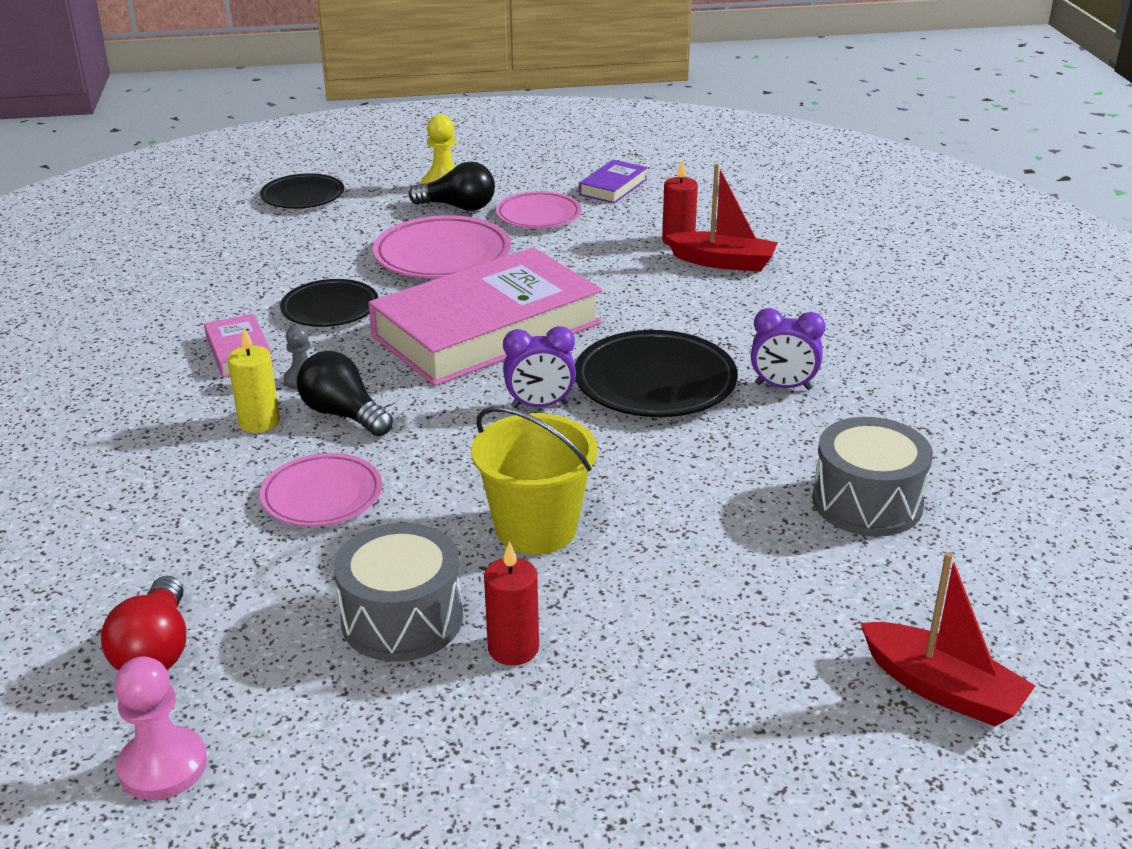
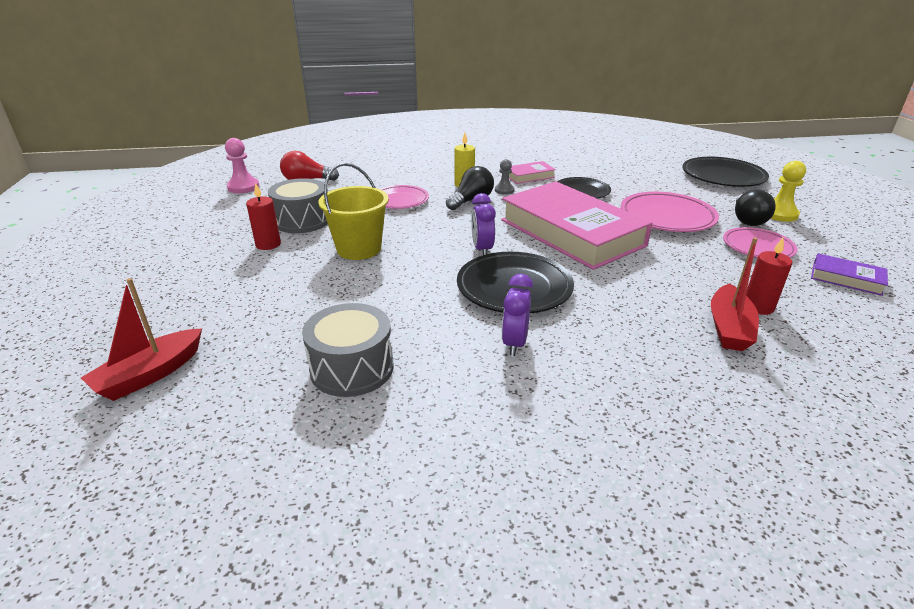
camera: 90 degrees right, 0 degrees up
(303, 196) = (723, 177): black plate -> black plate, size x1.52

